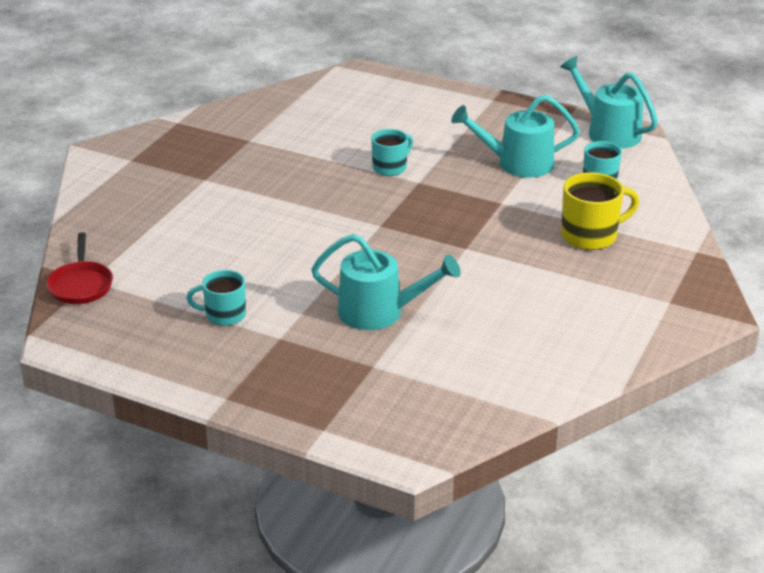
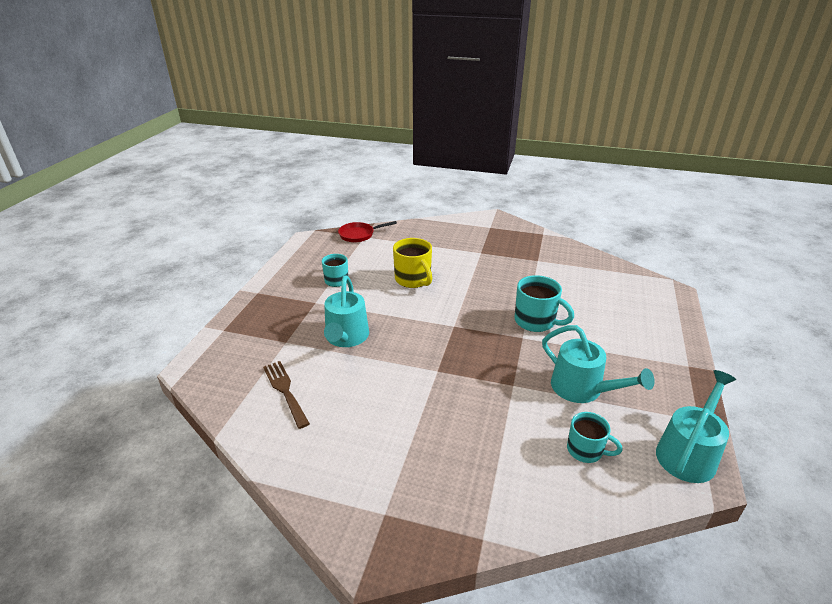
camera: 80 degrees right, 0 degrees up
(390, 167) = (536, 321): turquoise mug -> turquoise mug, size x1.51
(478, 365) = (285, 390): none -> brown fork
(517, 163) = (583, 389): turquoise watering can -> turquoise watering can turned 150 degrees clockwise
(591, 236) = (482, 447): yellow mug -> yellow mug (413, 280)

